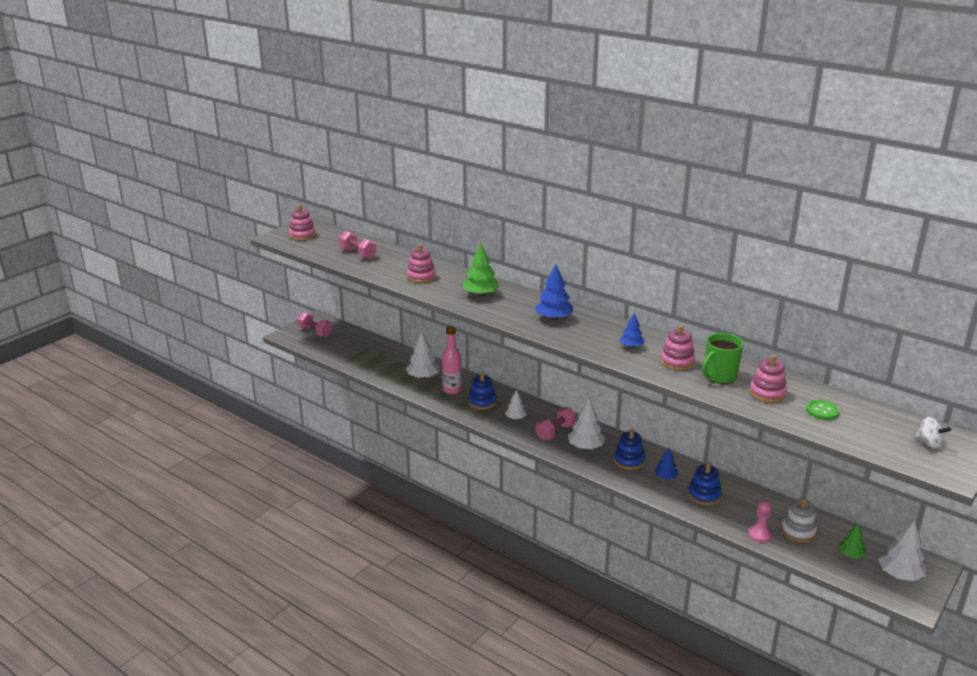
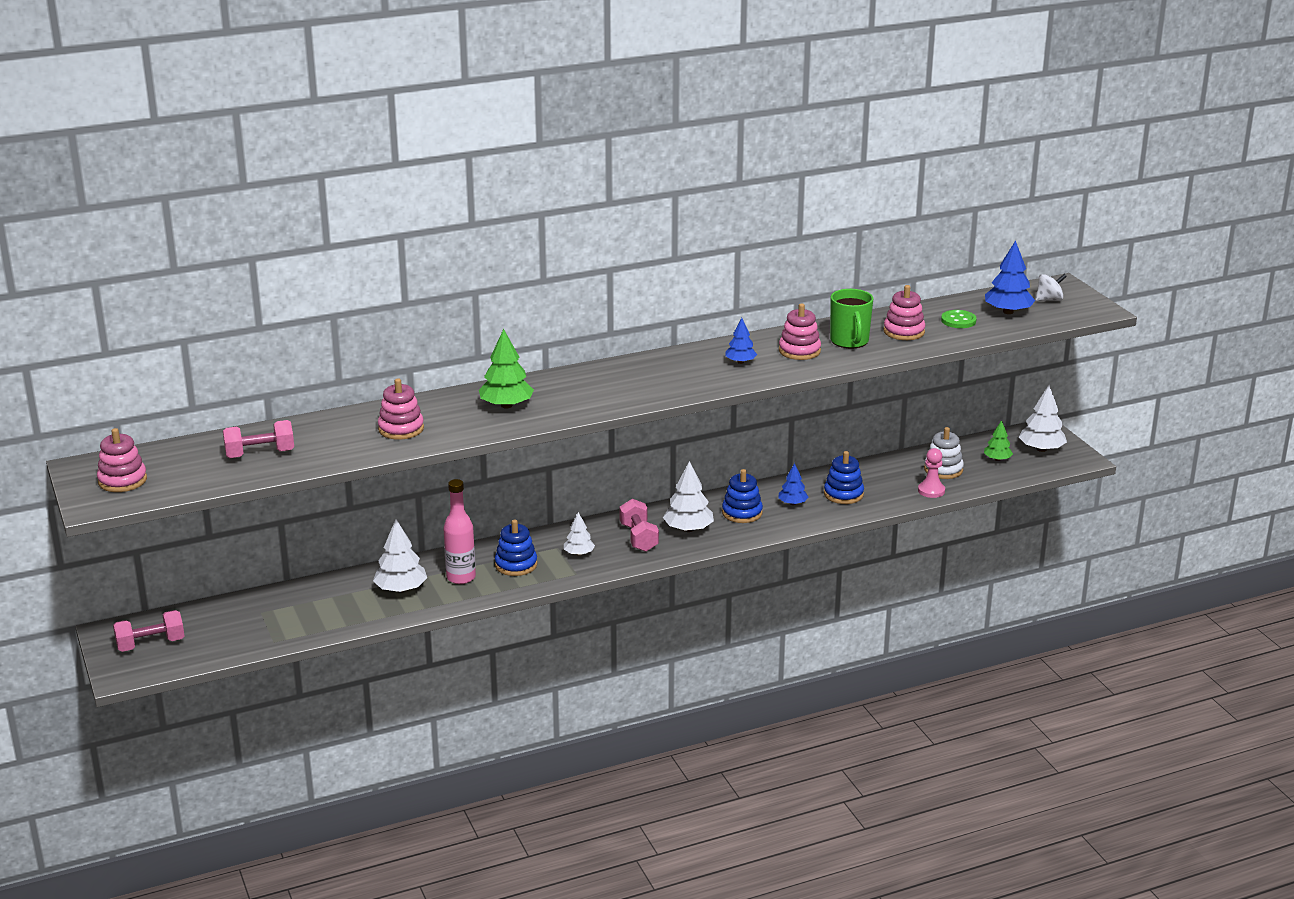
camera: 60 degrees left, 0 degrees up
(553, 318) = (624, 382): blue tree -> blue tree (1008, 312)

